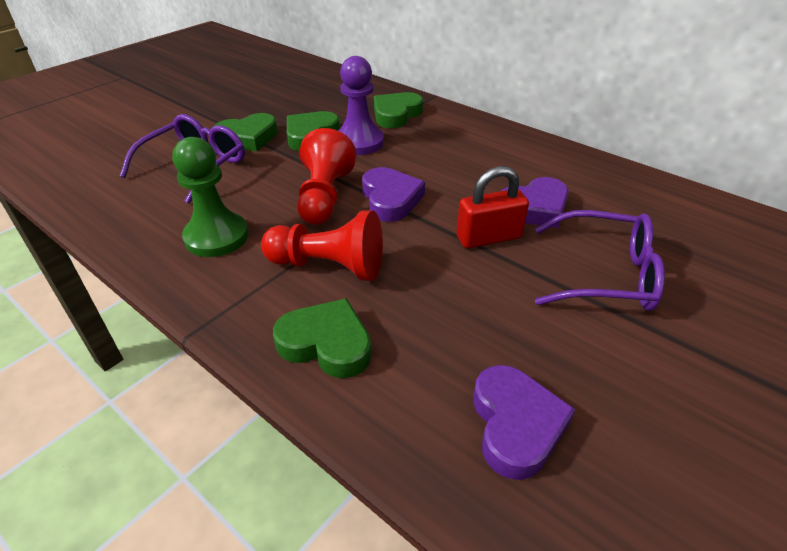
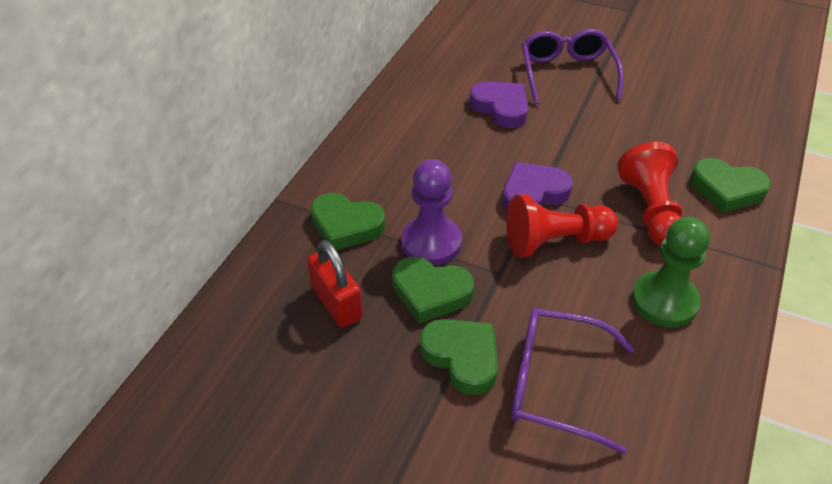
camera: 105 degrees left, 5 degrees up
(326, 344) = (727, 189): green heart -> green heart turned 75 degrees counterclockwise
(488, 237) = (557, 128): red padlock -> red padlock (336, 303)
(515, 425) = (721, 103): purple heart -> none

